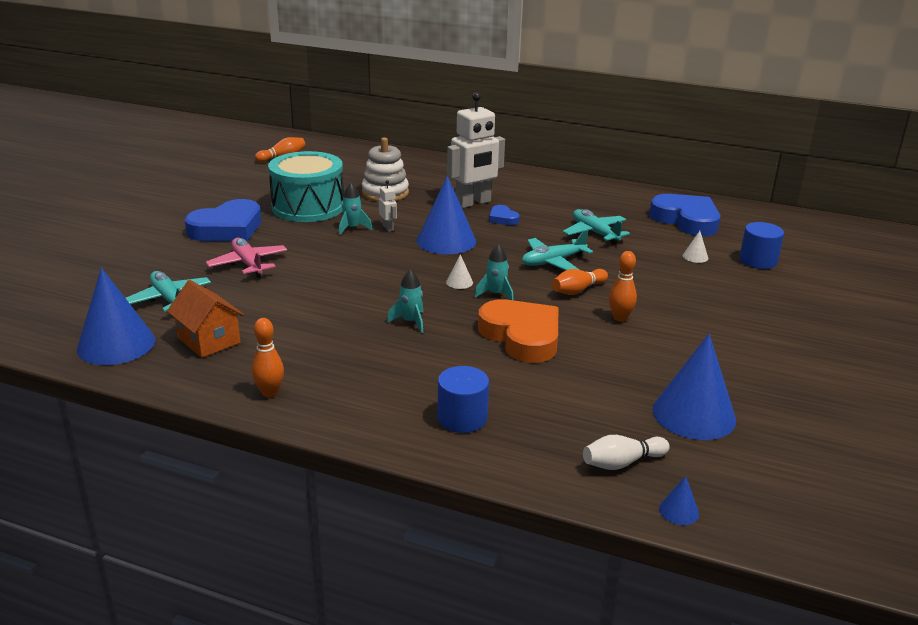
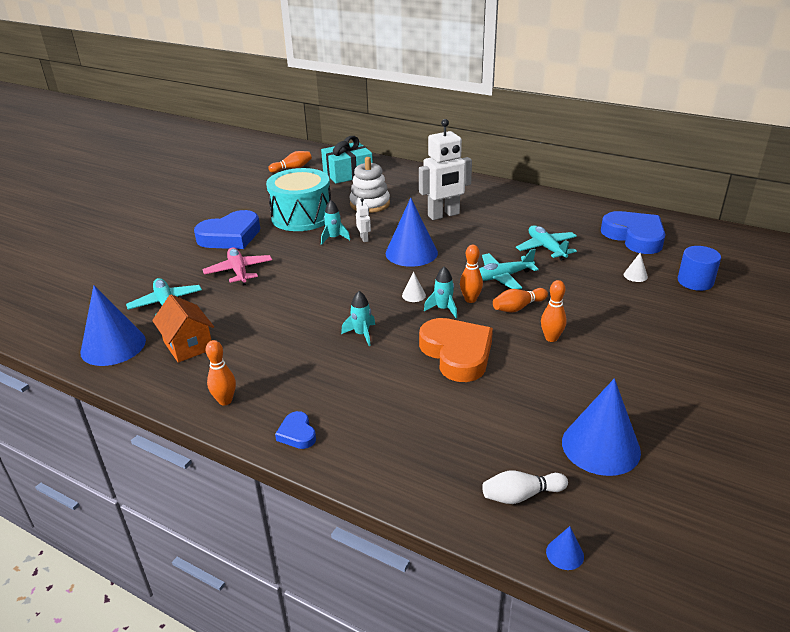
camera: 10 degrees right, 5 degrees up
(351, 162) = (348, 173): none -> turquoise gift
(462, 418) = (384, 437): blue cylinder -> none
(503, 218) = (466, 231): blue heart -> blue heart (297, 434)
(524, 284) = (470, 299): none -> orange bowling pin

